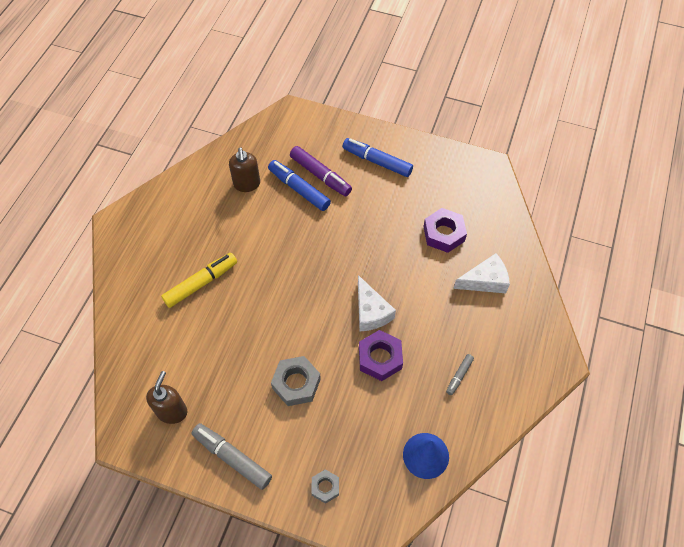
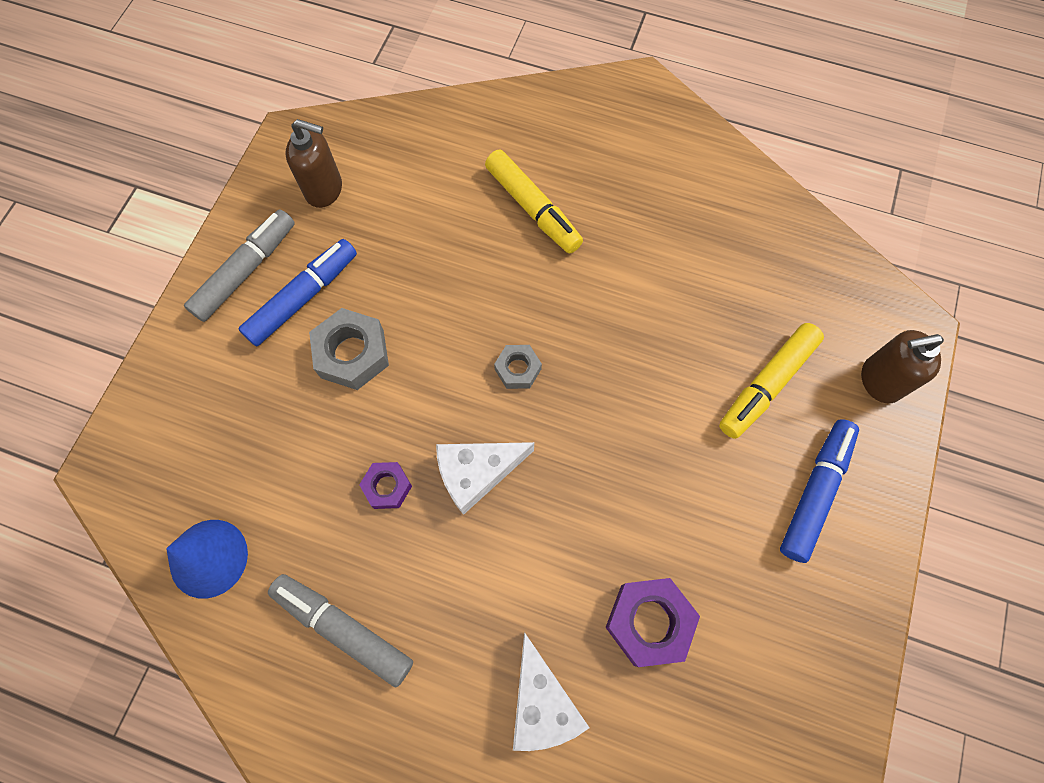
camera: 90 degrees right, 10 degrees up
(247, 184) = (732, 262): brown soap dispenser -> brown soap dispenser (879, 381)
(299, 189) = (730, 348): blue marker -> blue marker (303, 297)
(320, 175) = (767, 384): purple marker -> yellow marker
(325, 487) = (183, 399): grey nut -> grey nut (518, 369)
(380, 358) = (387, 487): purple nut -> purple nut, size x0.59
(459, 376) = (343, 629): grey marker -> grey marker, size x1.88

